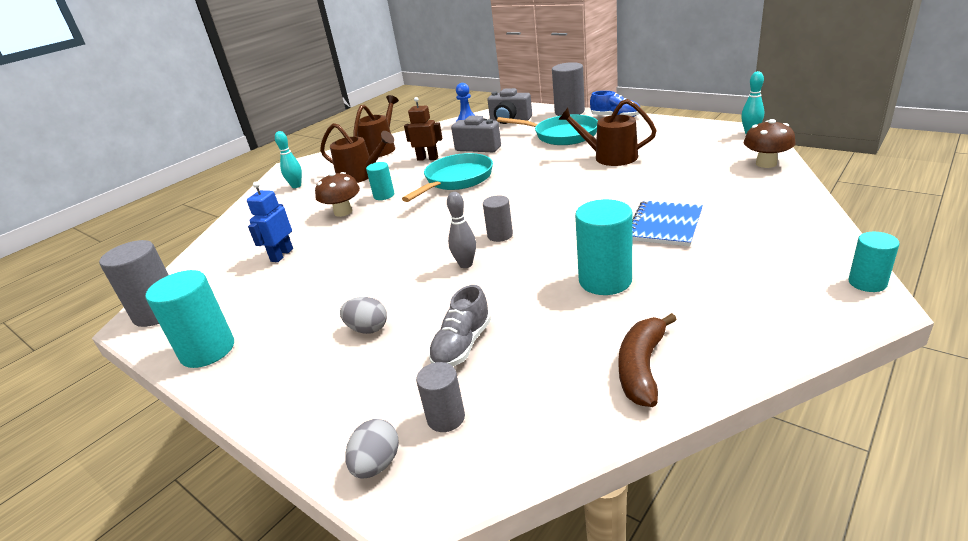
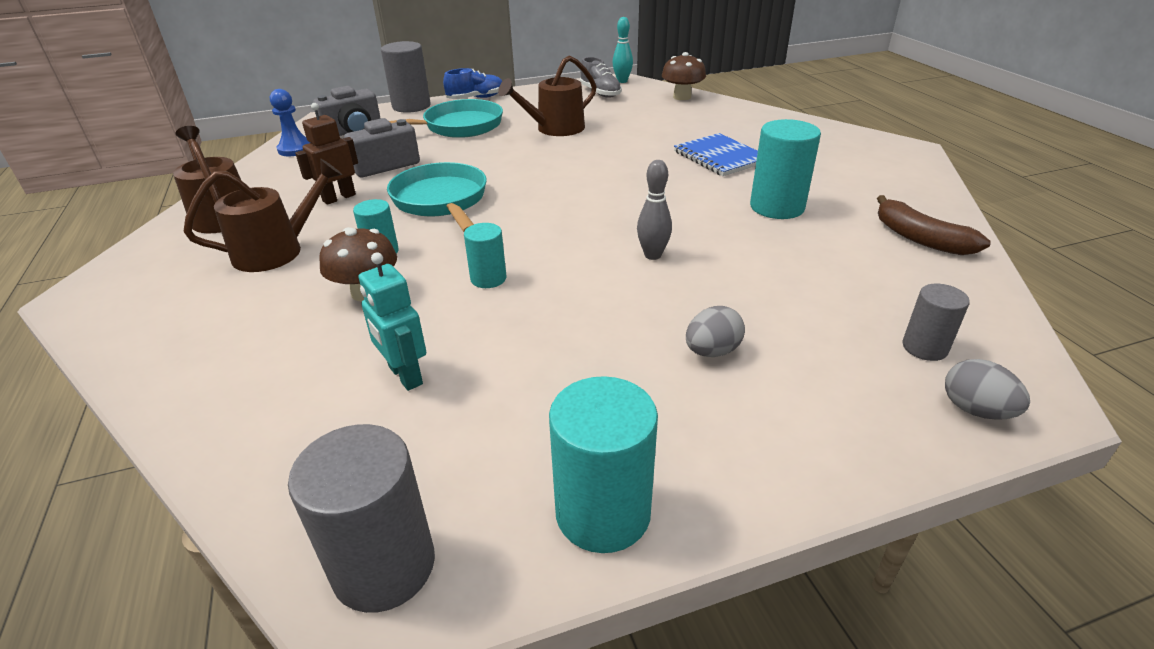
camera: 60 degrees left, 5 degrees up
(281, 255) = (405, 375): blue robot -> turquoise robot
(296, 186) = (178, 309): turquoise bowling pin -> none
(462, 345) = (809, 303): grey shoe -> grey shoe (600, 93)
(500, 235) = (620, 220): grey cylinder -> none
(867, 283) = (885, 140): turquoise cylinder -> turquoise cylinder (488, 278)

